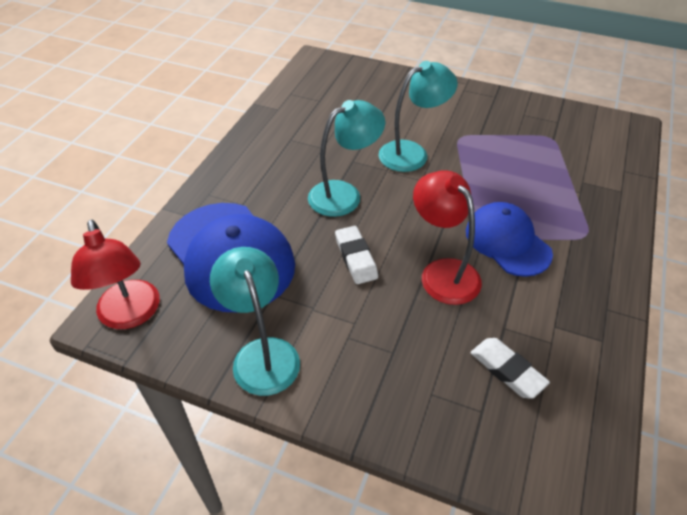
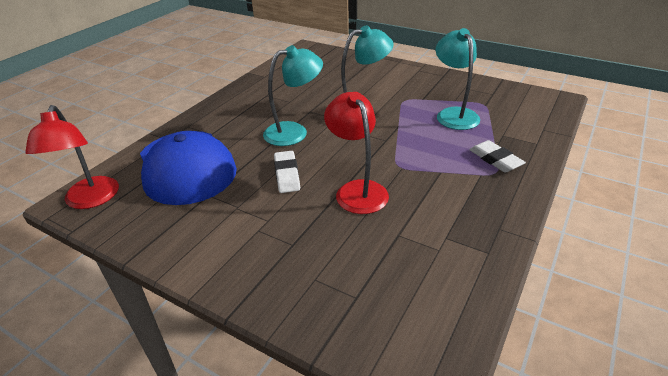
camera: 10 degrees right, 10 degrees down
(262, 354) = (181, 235): turquoise lamp -> turquoise lamp (454, 114)
(507, 242) = (421, 172): blue cap -> none
(507, 370) = (390, 267): white eraser -> white eraser (495, 160)

